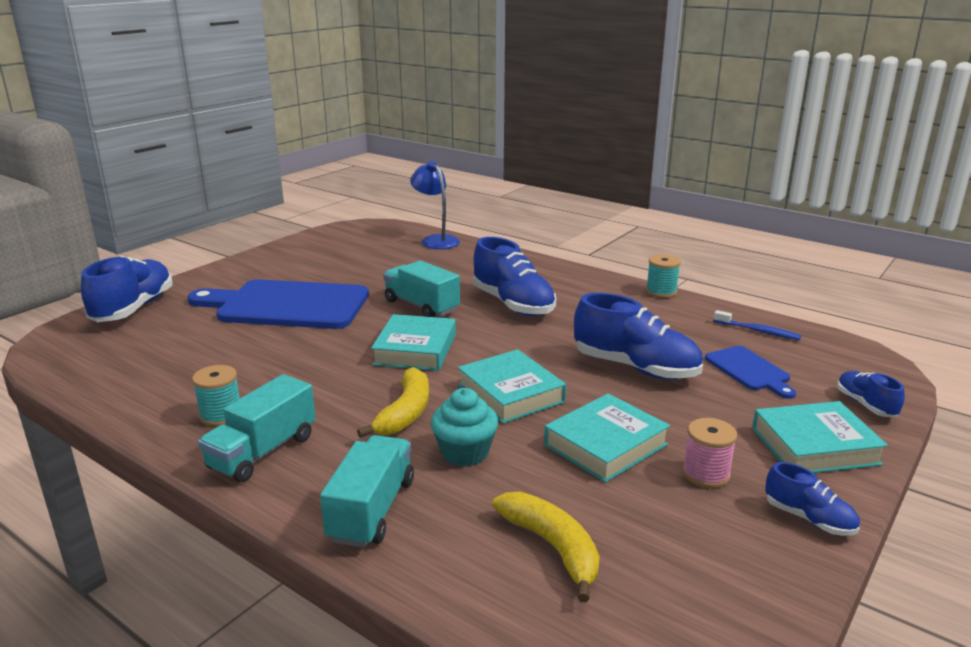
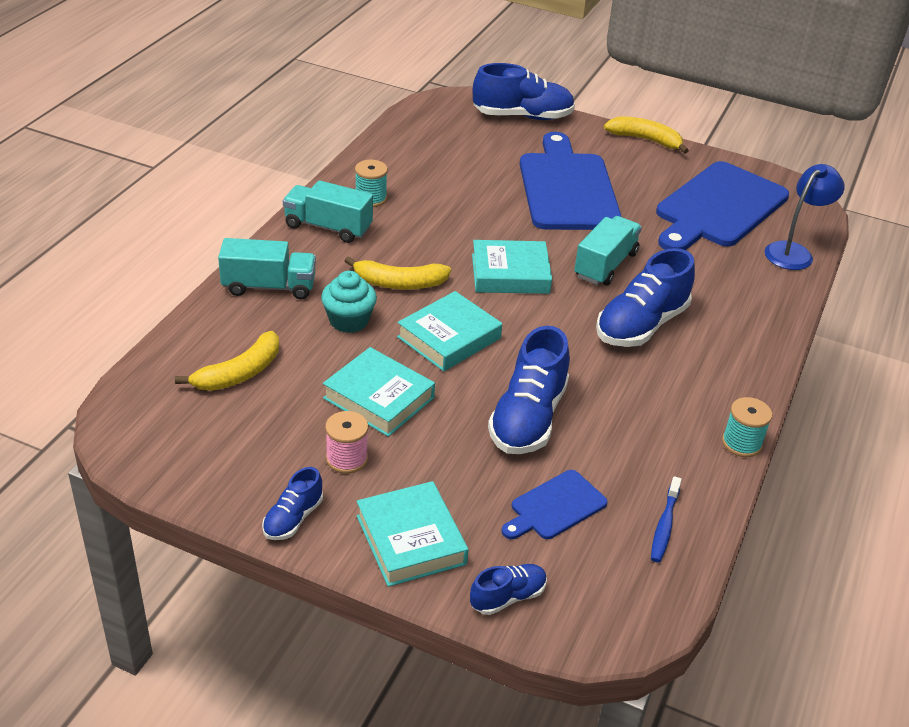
camera: 75 degrees right, 15 degrees up
(235, 263) = (645, 140): none -> yellow banana
(362, 253) = (718, 208): none -> blue cutting board

